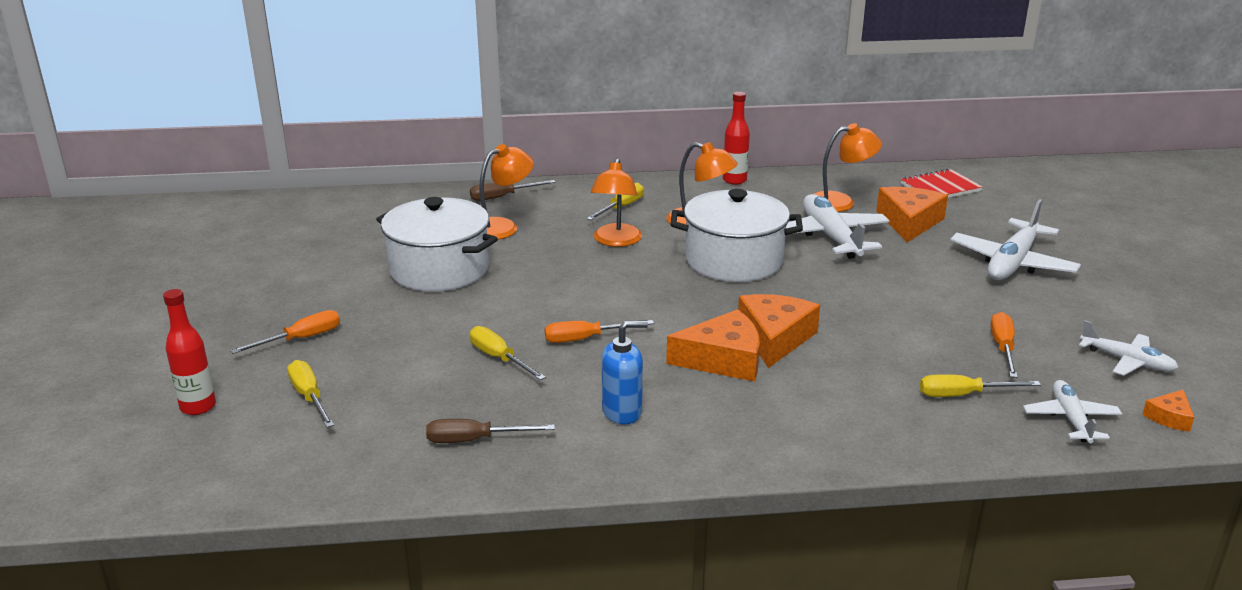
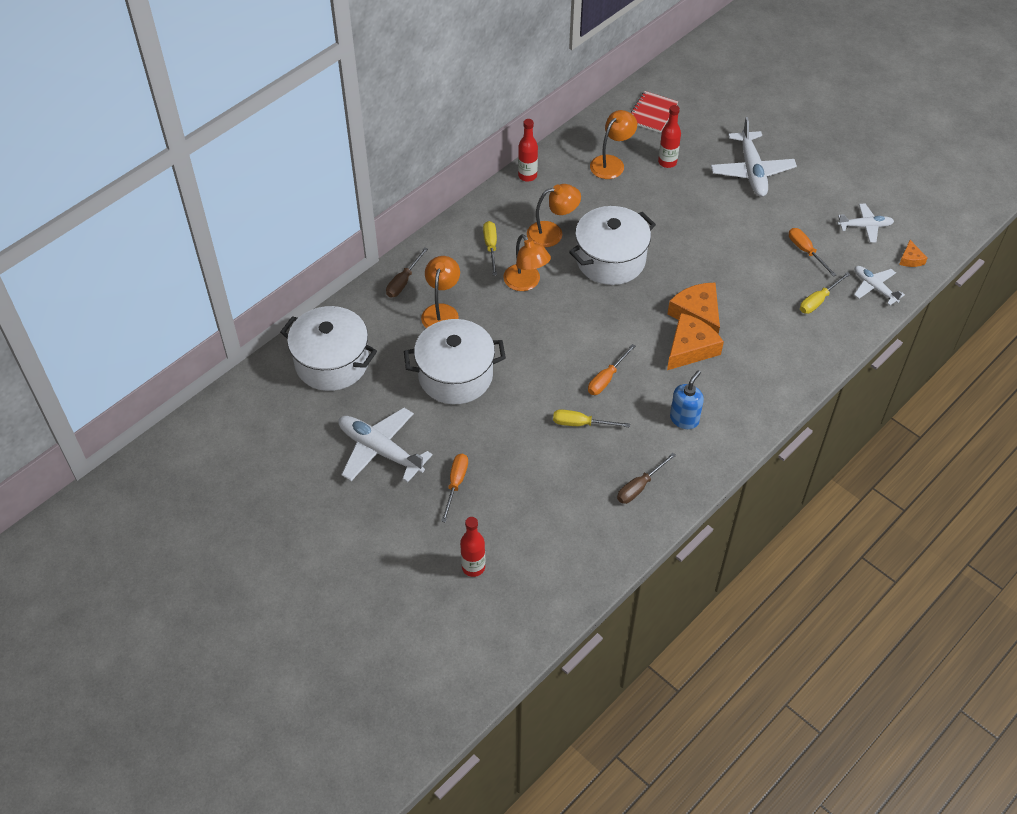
camera: 40 degrees left, 25 degrees up
(309, 397) = (521, 519): yellow screwdriver -> none
(352, 216) = (332, 362): none -> white pot
(830, 237) = (639, 203): white plane -> white plane (380, 450)
(909, 222) = (667, 162): orange cheese -> red bottle

